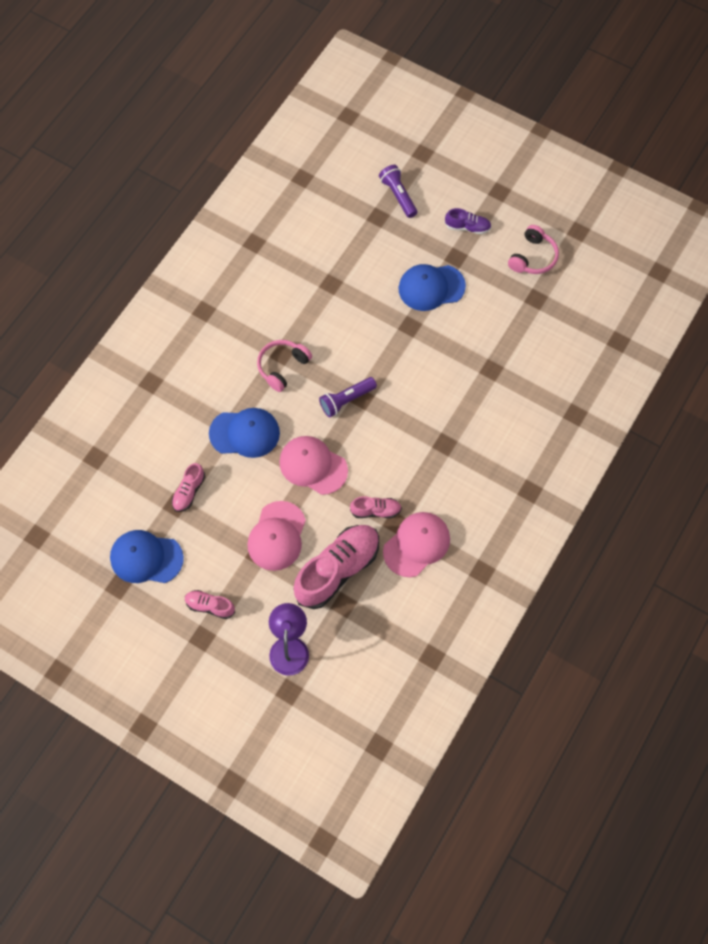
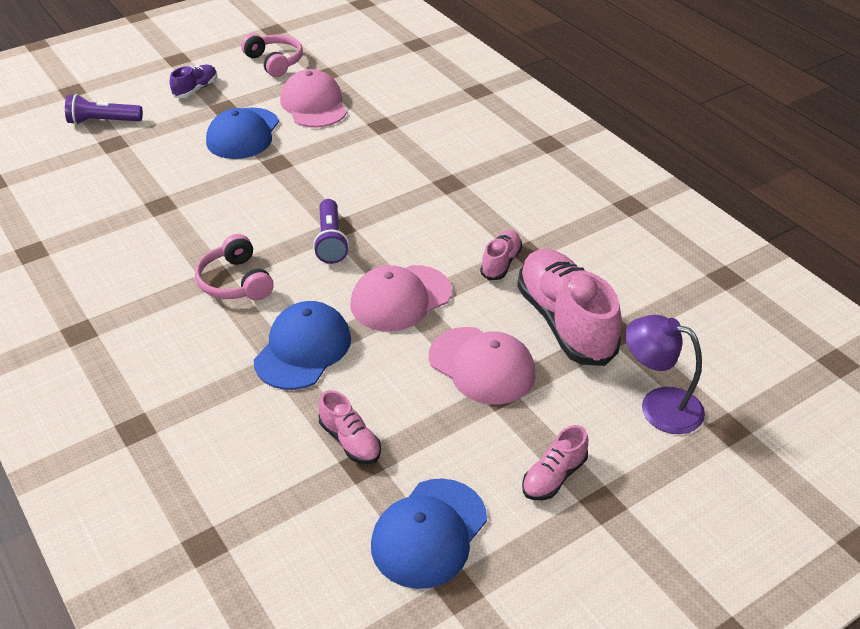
camera: 65 degrees left, 25 degrees down
(416, 544) = (567, 244): pink cap -> pink cap (314, 105)

